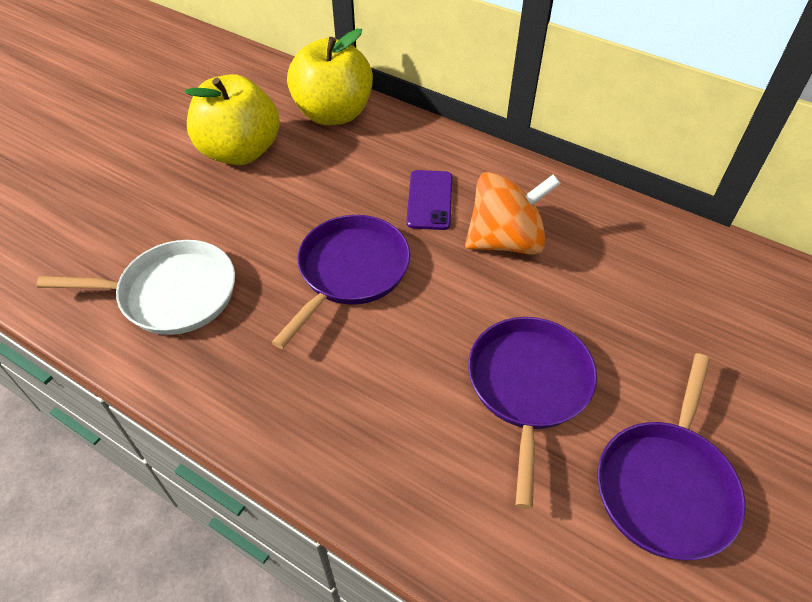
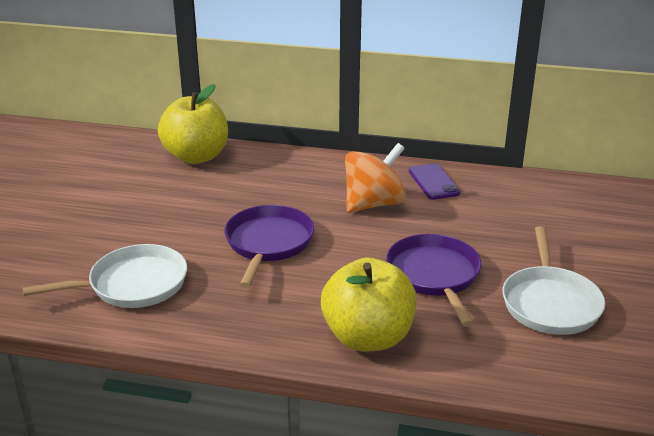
camera: 20 degrees left, 20 degrees down
(240, 151) = (133, 192): yellow apple -> yellow apple (368, 337)
(430, 200) = (304, 192): purple phone -> purple phone (433, 182)
(666, 486) = (550, 303): purple pan -> white pan

